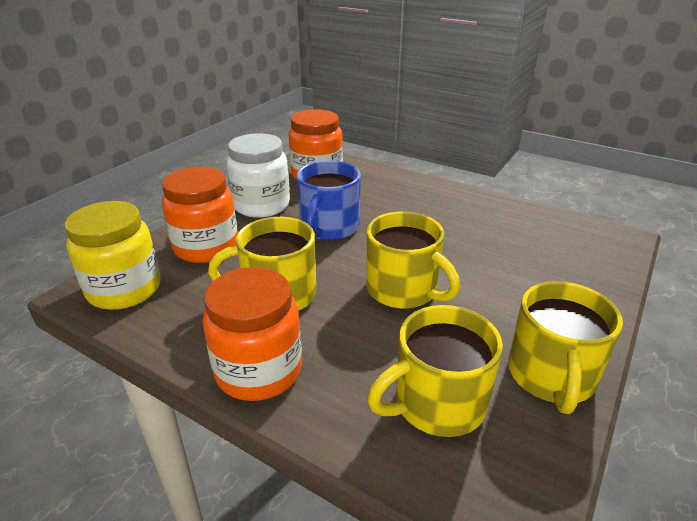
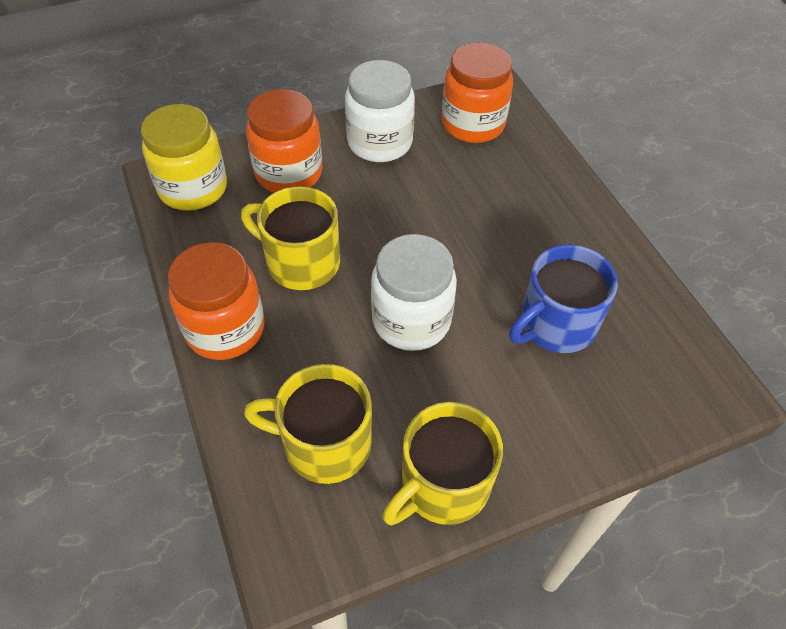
camera: 35 degrees right, 20 degrees up
(328, 227) = (416, 206): blue mug -> blue mug (555, 324)
(403, 290) = (411, 320): yellow mug -> white jar

